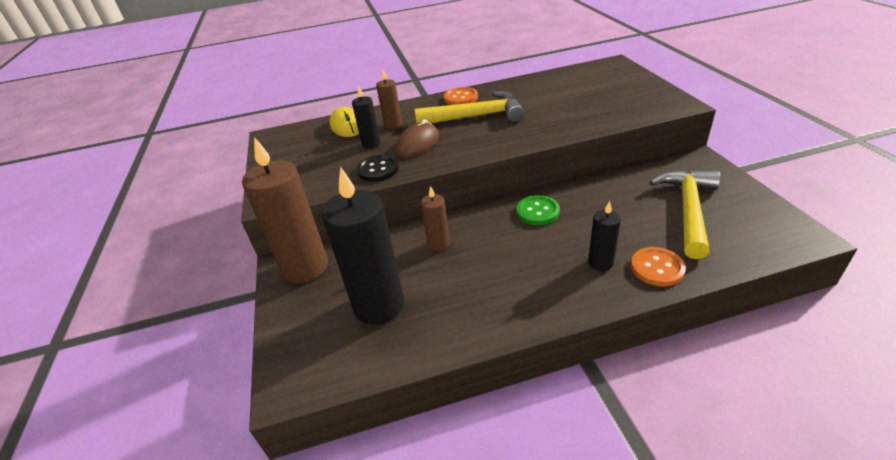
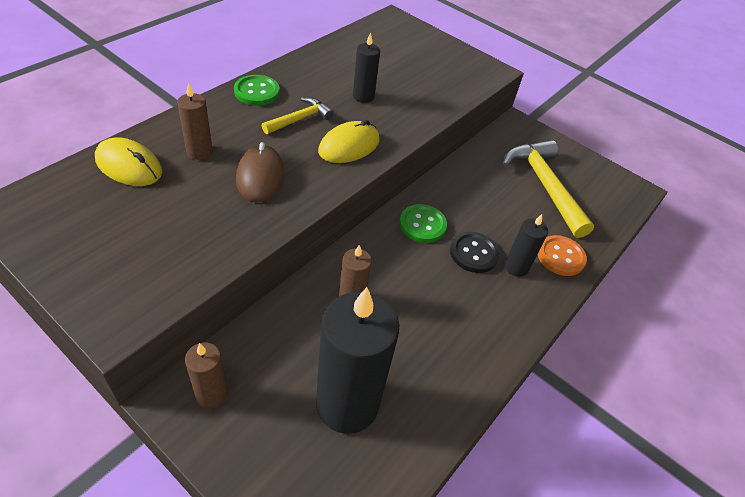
camera: 45 degrees left, 10 degrees up
(305, 267) = (211, 394): brown candle -> brown candle, size x0.49
(371, 143) = (194, 189): black candle -> black candle (363, 96)
(378, 169) = (241, 229): black button -> black button (474, 253)
(461, 98) = (257, 92): orange button -> green button
(476, 116) = (299, 119): yellow hammer -> yellow hammer, size x0.54
(497, 137) = (349, 146): none -> yellow mouse

